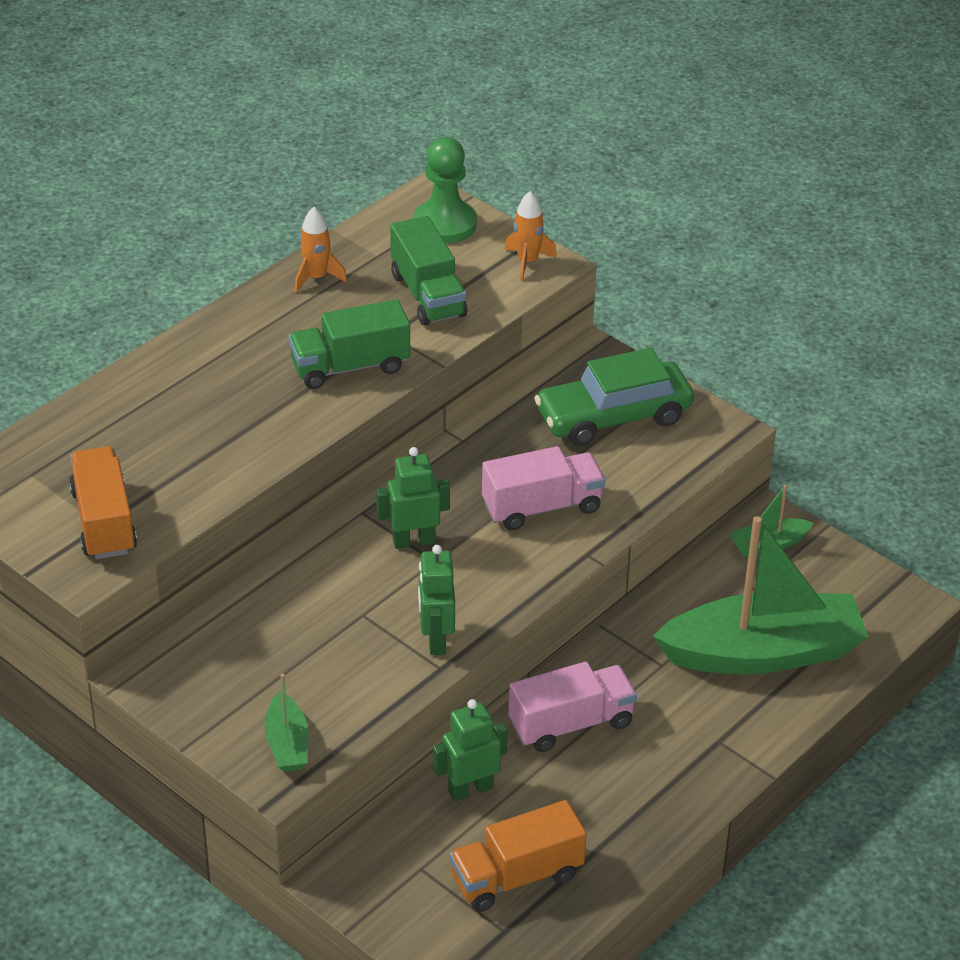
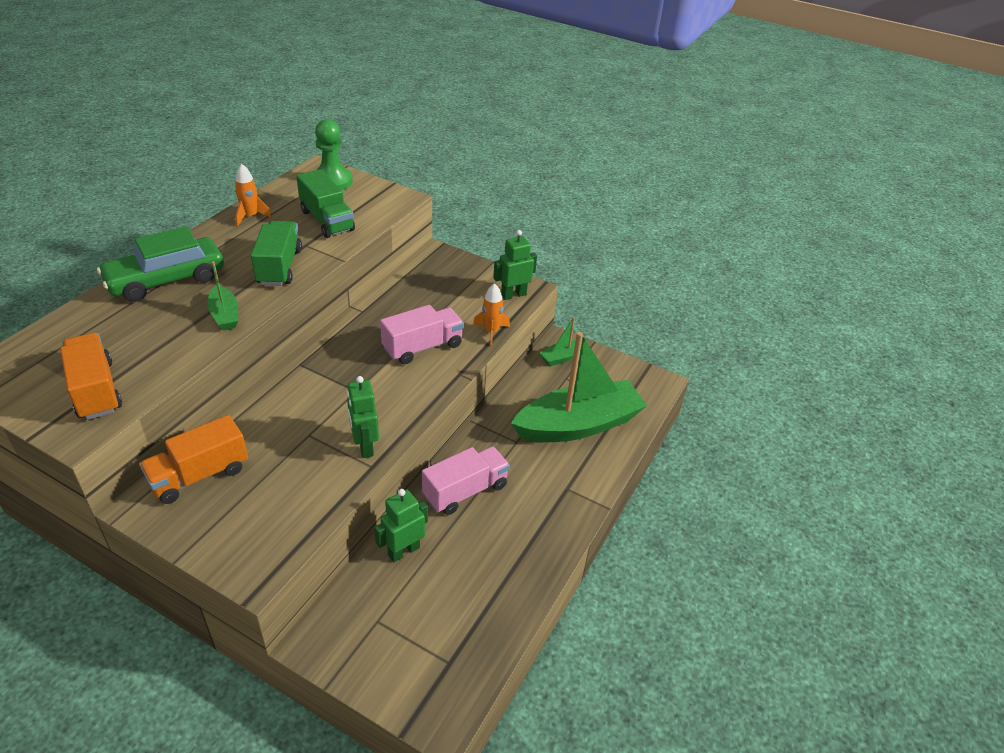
camera: 15 degrees left, 0 degrees up
(287, 743) = (260, 543): green boat -> green boat (225, 315)
(350, 367) = (279, 267): green truck -> green truck turned 120 degrees clockwise
(414, 541) = (338, 379): green robot -> green robot (513, 295)
(516, 877) = (449, 615): orange truck -> orange truck (199, 475)
(527, 262) = (388, 197): orange rocket -> orange rocket (491, 332)
(613, 417) = (457, 287): green car -> green car (166, 280)

